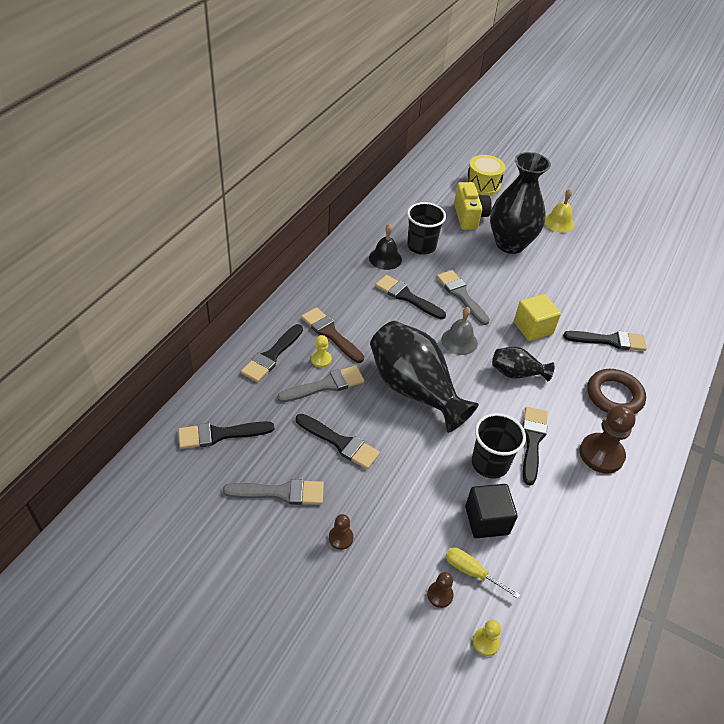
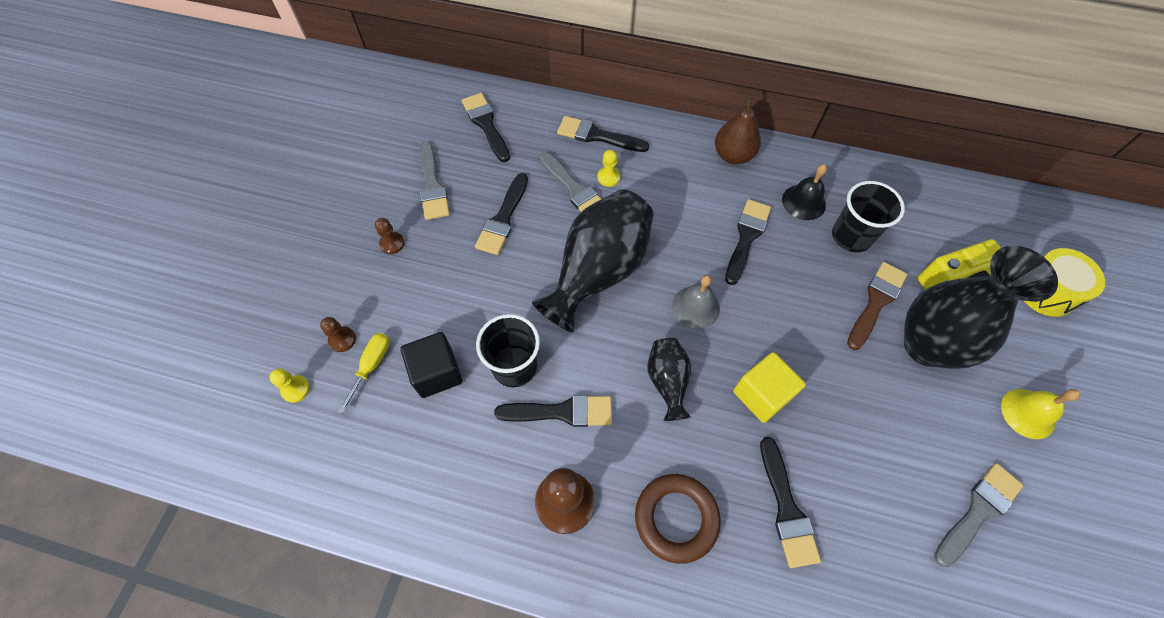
camera: 80 degrees right, 15 degrees up
(328, 280) = (733, 155): none -> brown pear
(330, 334) = (650, 177): brown brush -> brown brush (876, 302)
(461, 295) = (781, 297): grey brush -> grey brush (978, 511)

